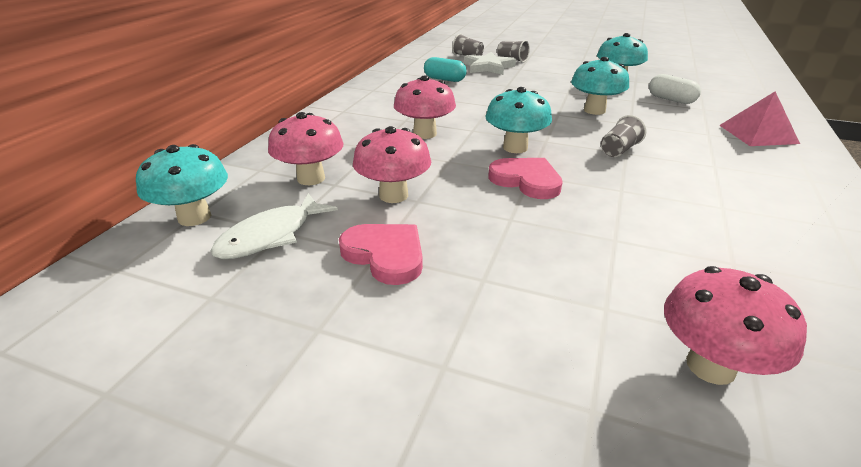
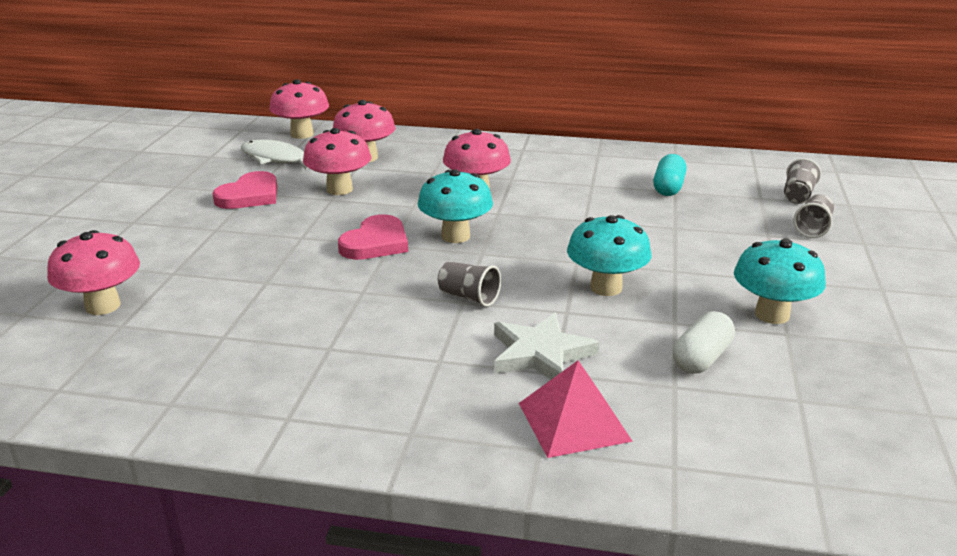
camera: 80 degrees right, 5 degrees down
(194, 217) = (302, 134): turquoise mushroom -> pink mushroom
(488, 67) = (753, 212): white star -> white star (540, 354)

